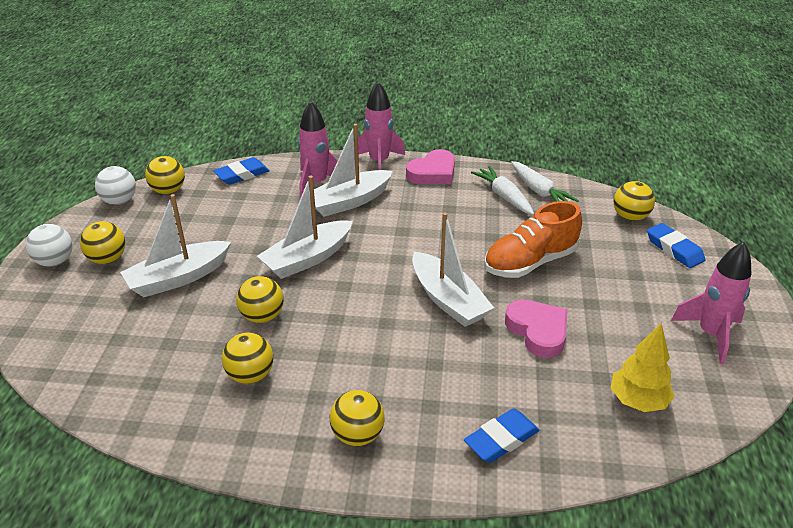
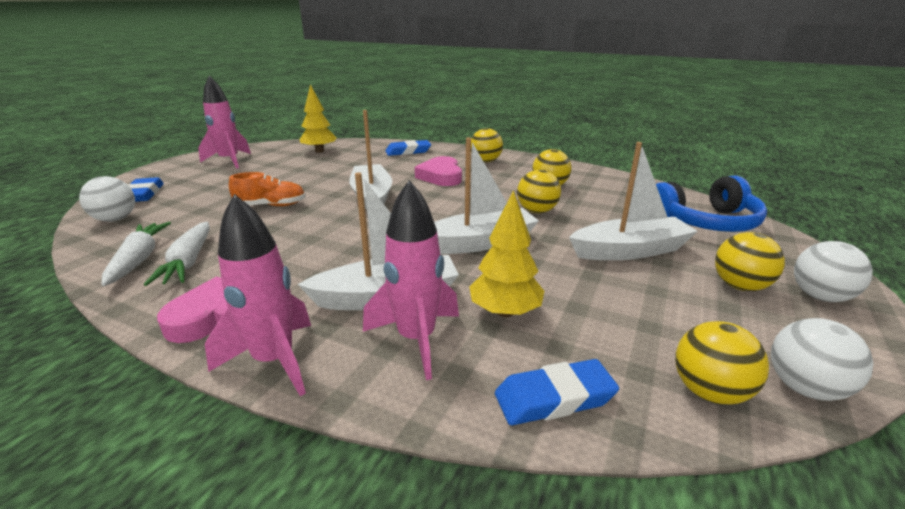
camera: 160 degrees left, 10 degrees down
(84, 339) = (705, 222): none -> blue headphones
(273, 207) = (505, 312): none -> yellow tree
(530, 262) = (271, 206): orange shoe -> orange shoe, size x0.64
(538, 331) = (330, 176): pink heart -> pink heart (441, 176)
(630, 217) = (115, 219): yellow ball -> white ball

